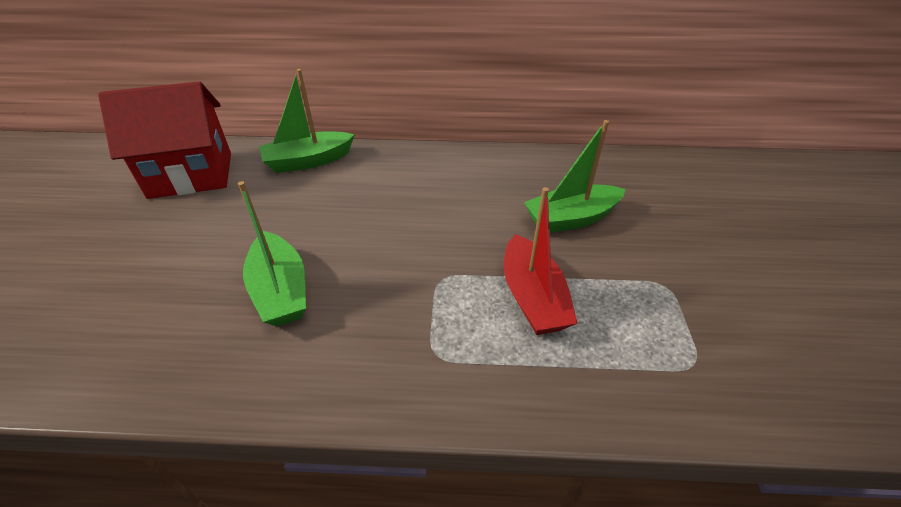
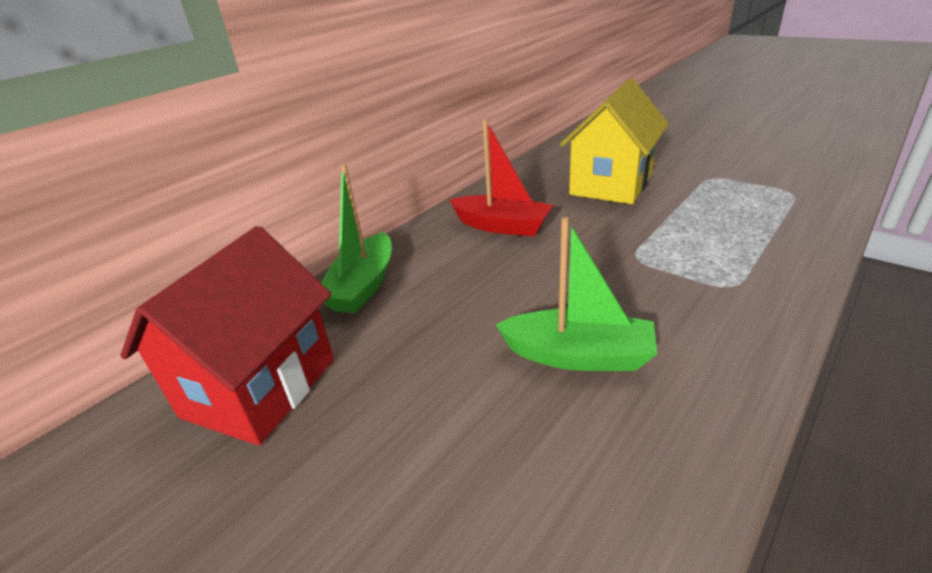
camera: 50 degrees left, 10 degrees down
(532, 297) = (691, 225): red boat -> red boat (502, 226)
(571, 218) = (611, 185): green boat -> yellow house

